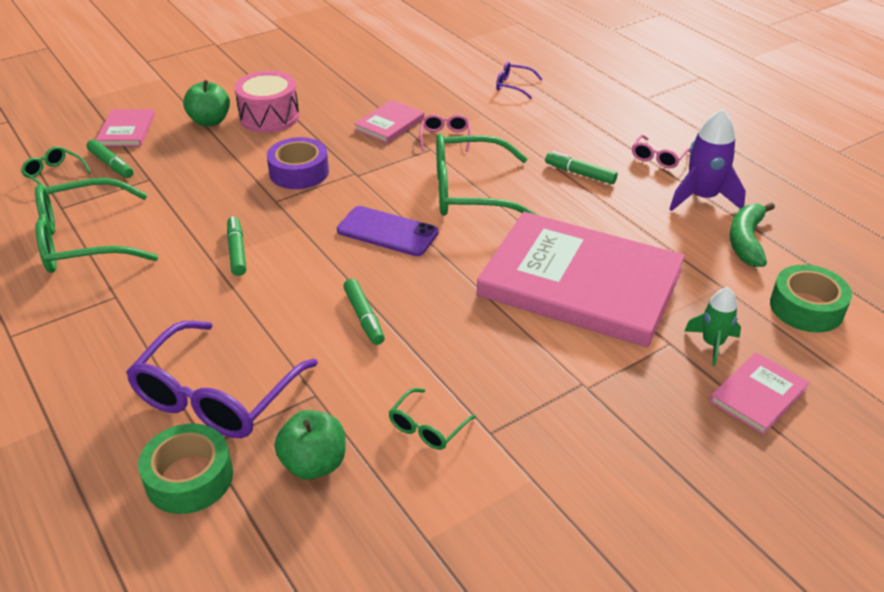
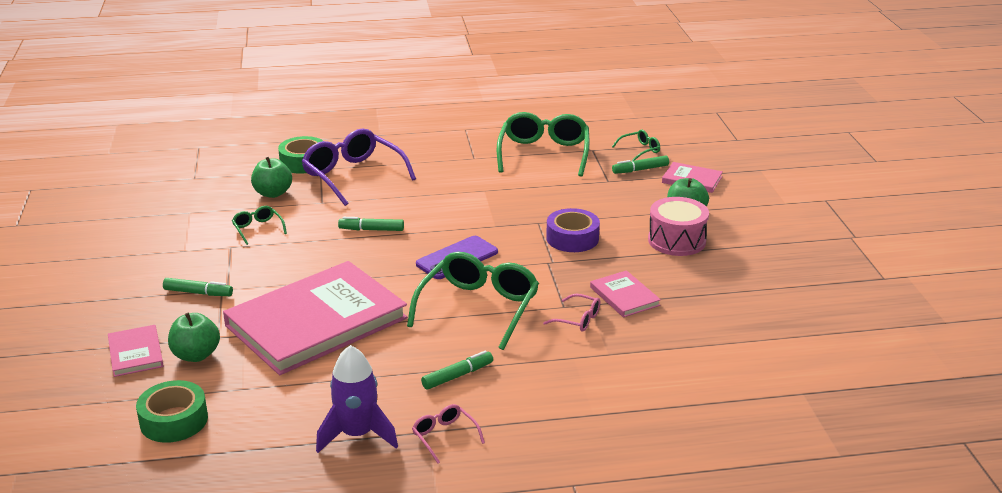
camera: 115 degrees right, 10 degrees down
(237, 251) = (485, 199): green marker -> green marker (198, 293)
(513, 86) = (660, 393): purple glasses -> none
(712, 344) = (196, 355): green rocket -> green apple
(746, 241) = (276, 430): green banana -> none

